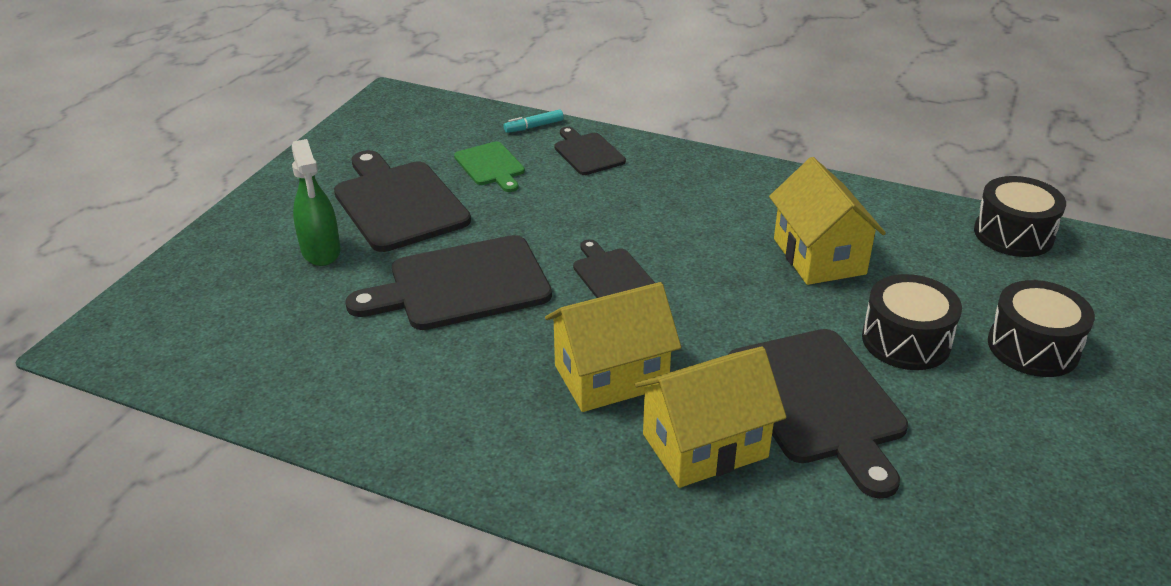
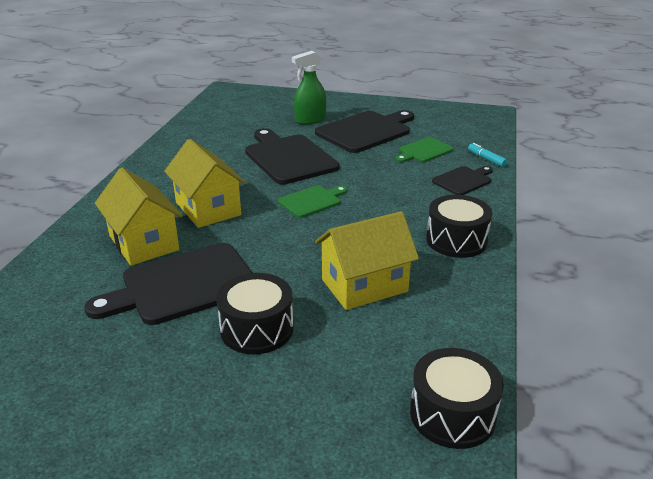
camera: 80 degrees right, 5 degrees down
(611, 275) = (312, 201): black cutting board -> green cutting board
(1033, 347) = (256, 408): black drum -> black drum (456, 240)

